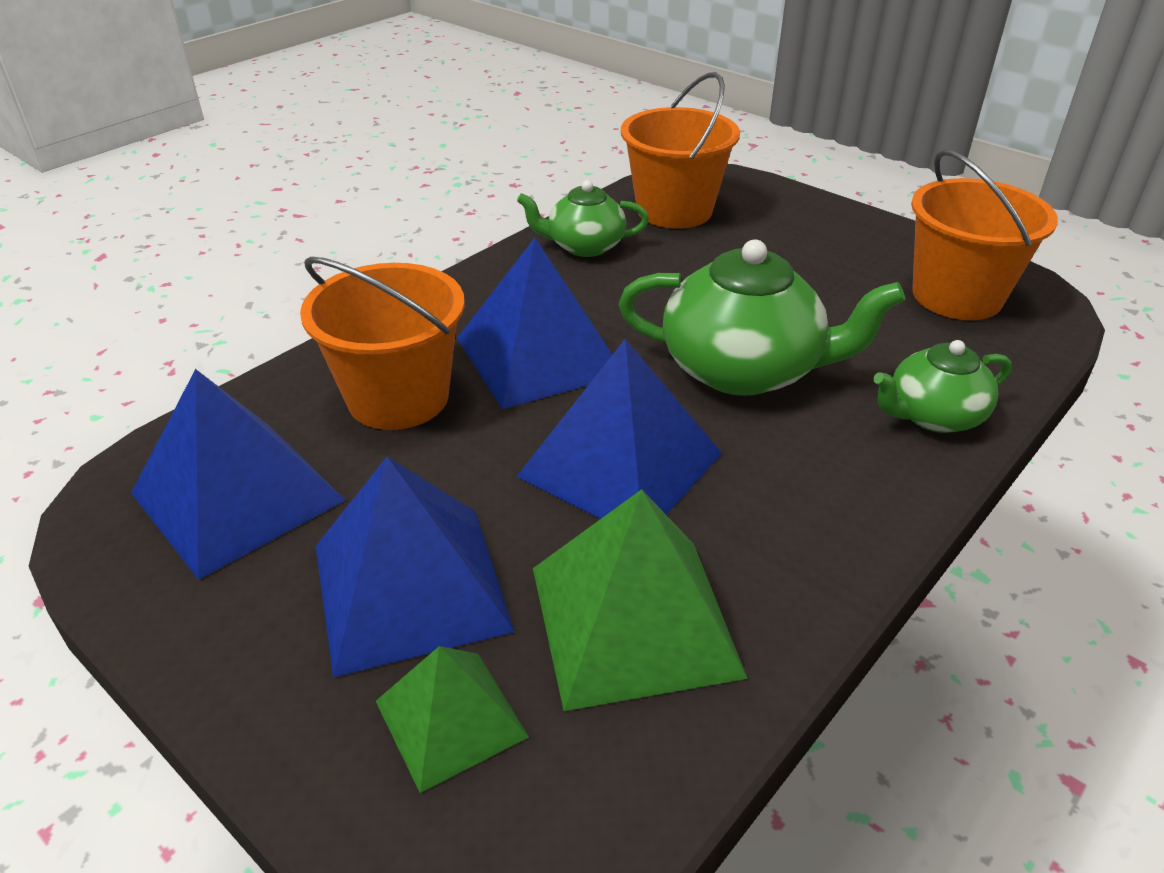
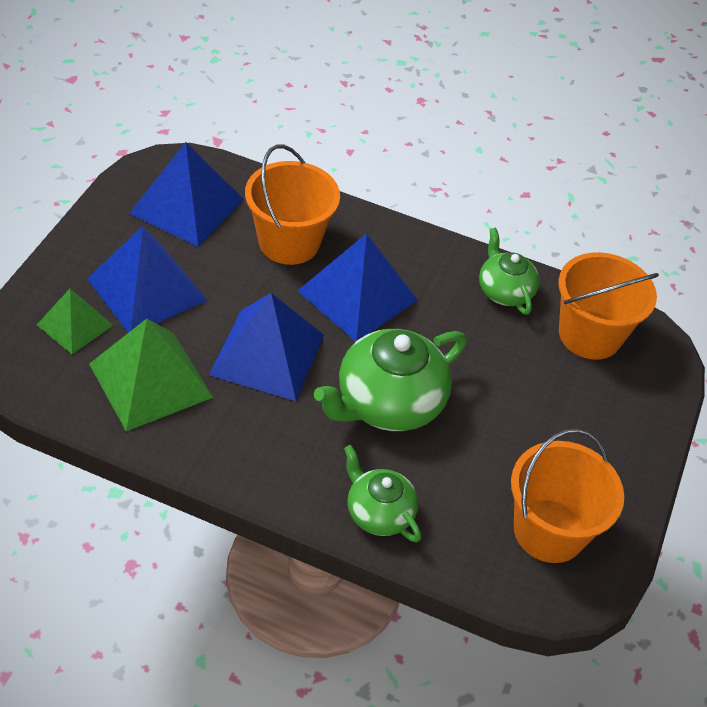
camera: 65 degrees right, 10 degrees up
(744, 369) = (388, 403): green teapot -> green teapot turned 60 degrees clockwise

